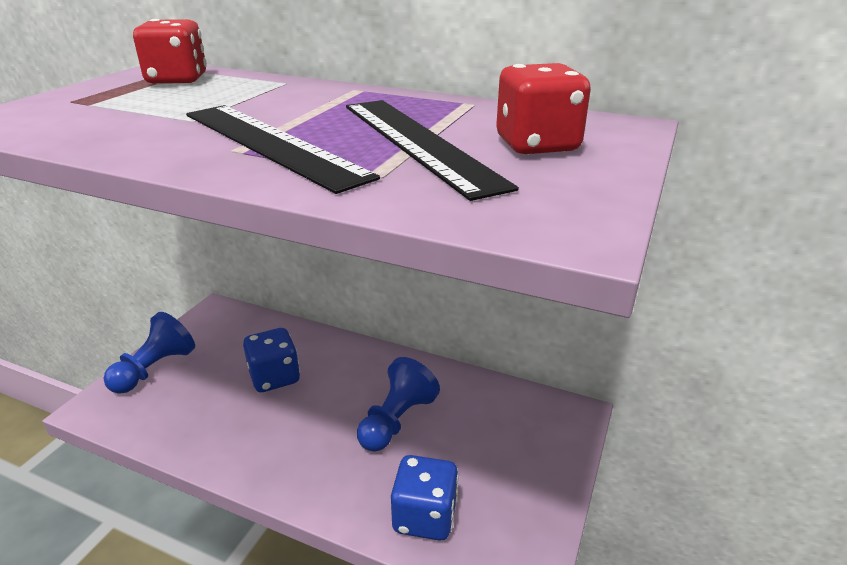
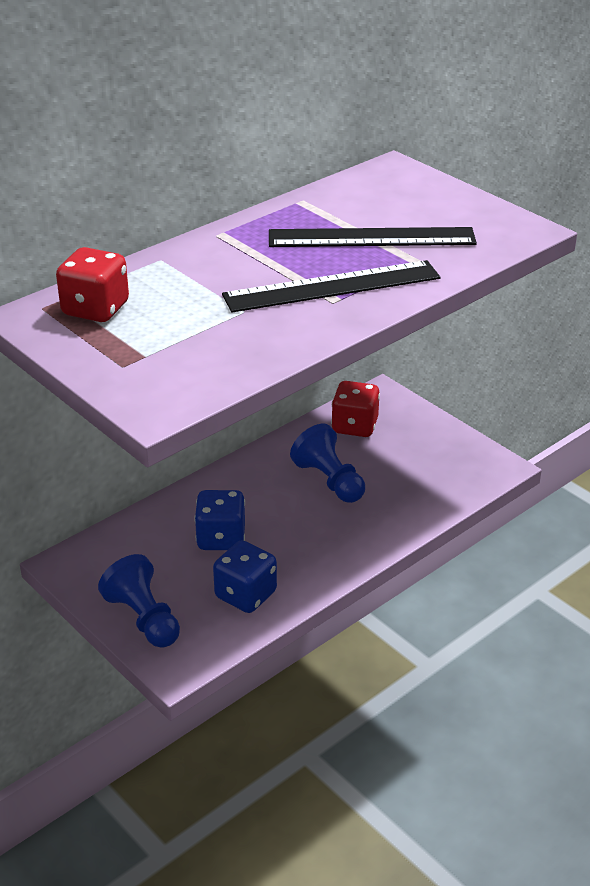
camera: 65 degrees left, 5 degrees up
(424, 516) = (432, 493): blue dice -> blue dice (245, 595)
(537, 145) = (407, 204): red dice -> red dice (354, 426)

